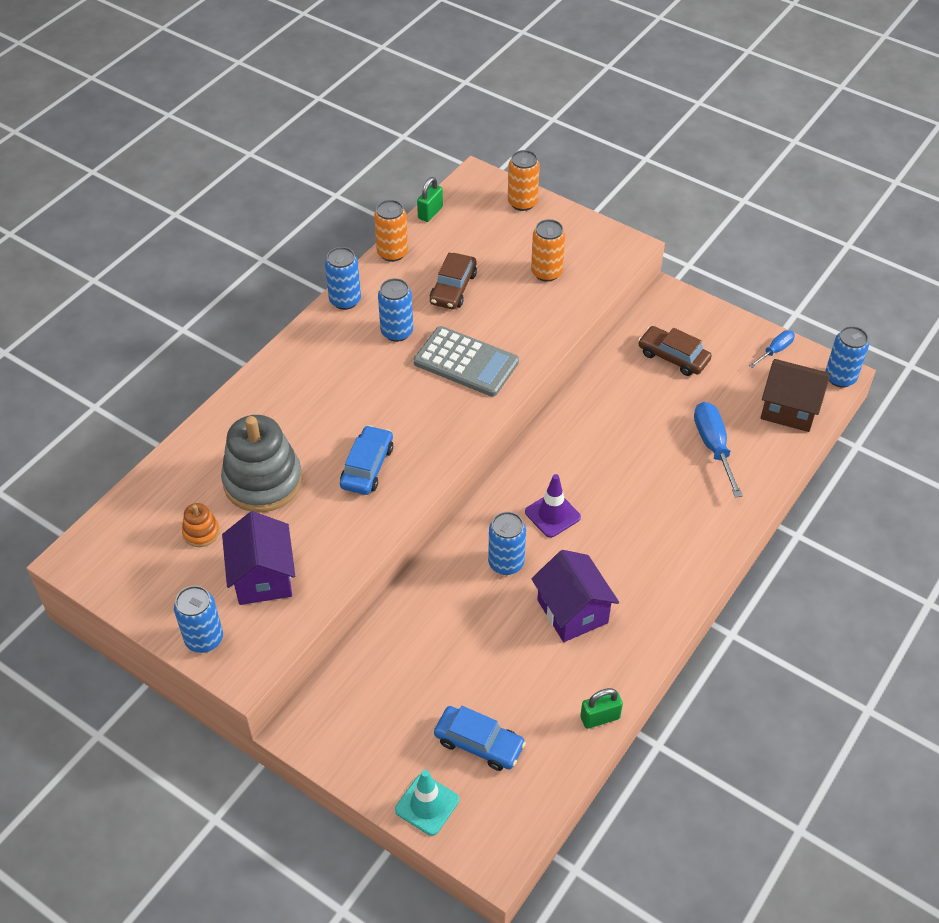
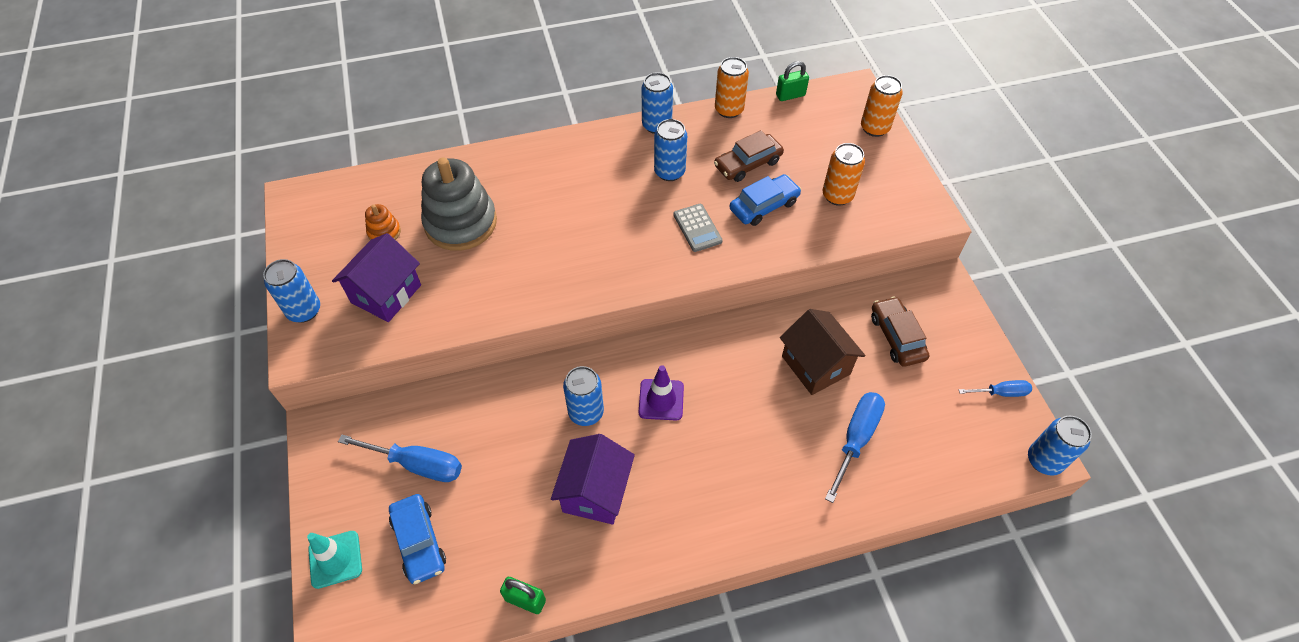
camera: 40 degrees right, 5 degrees up
(367, 467) = (540, 261): blue car -> blue car (764, 206)
(415, 694) = (417, 464): none -> blue screwdriver
(466, 362) = (697, 228): grey calculator -> grey calculator, size x0.58
(789, 409) = (962, 455): brown house -> brown house (815, 365)

